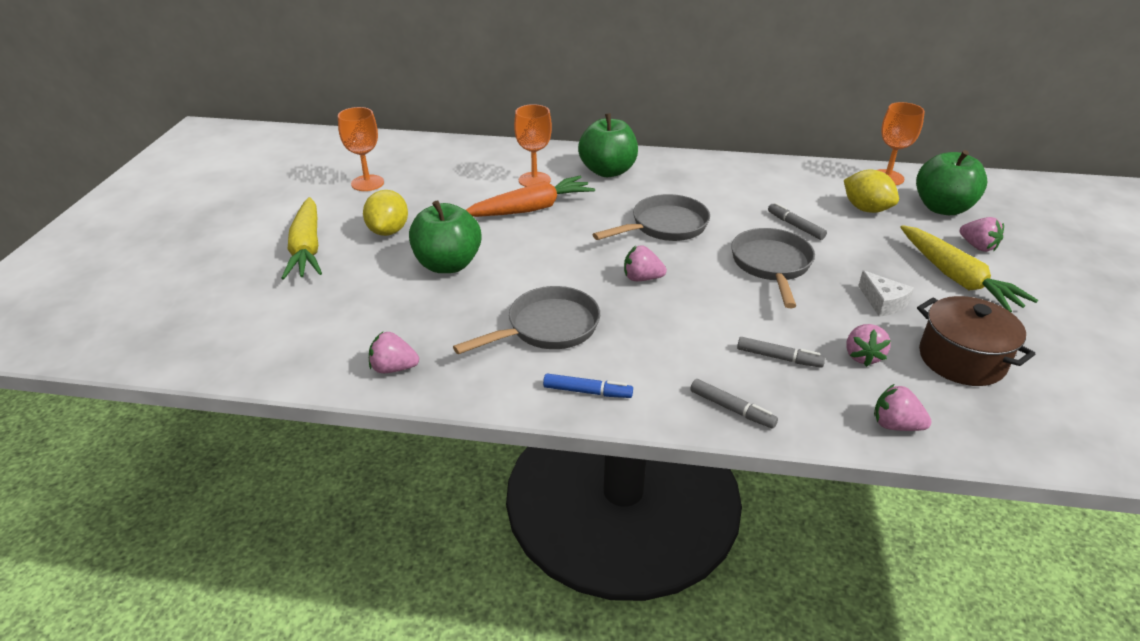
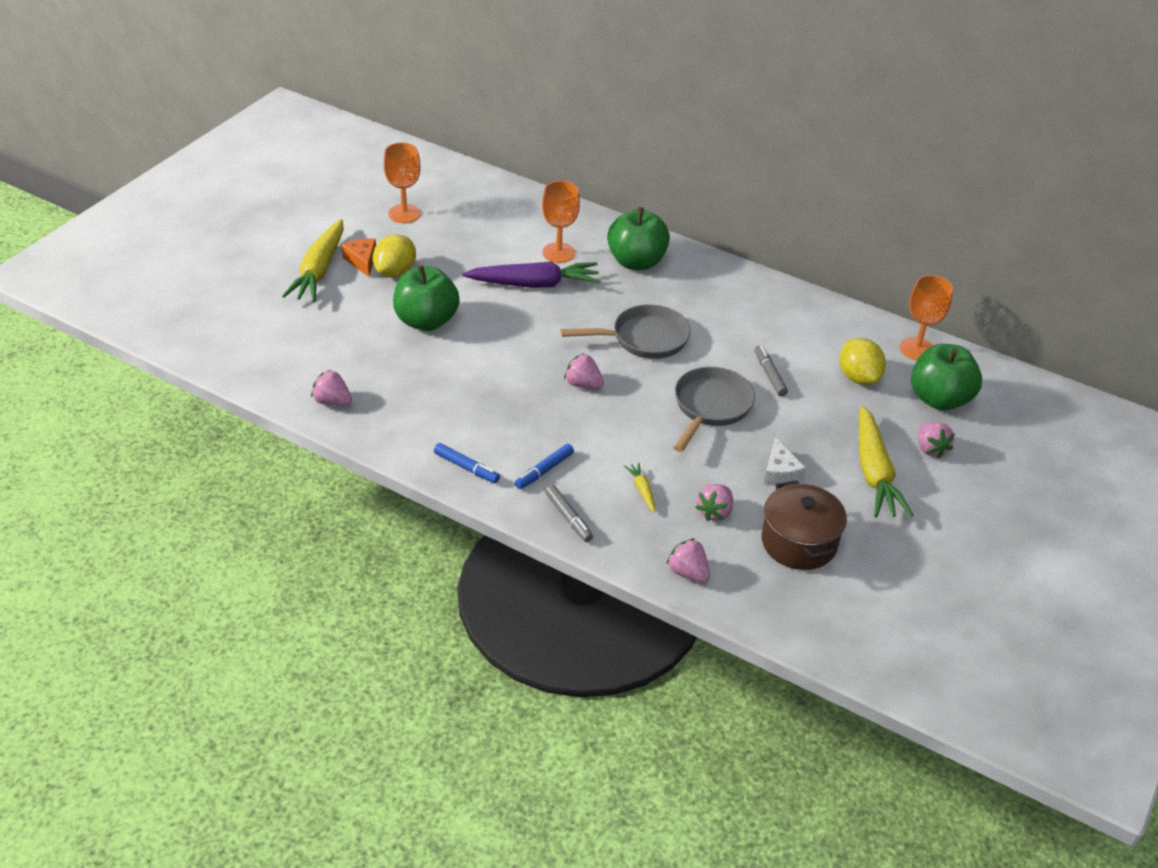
camera: 20 degrees right, 5 degrees up
(348, 230) = (362, 261): none -> orange cheese
(530, 209) = (534, 284): orange carrot -> purple carrot
(547, 328) = (471, 405): grey pan -> none
(669, 369) = (544, 471): none -> blue marker
(779, 358) = (642, 490): grey marker -> yellow carrot

